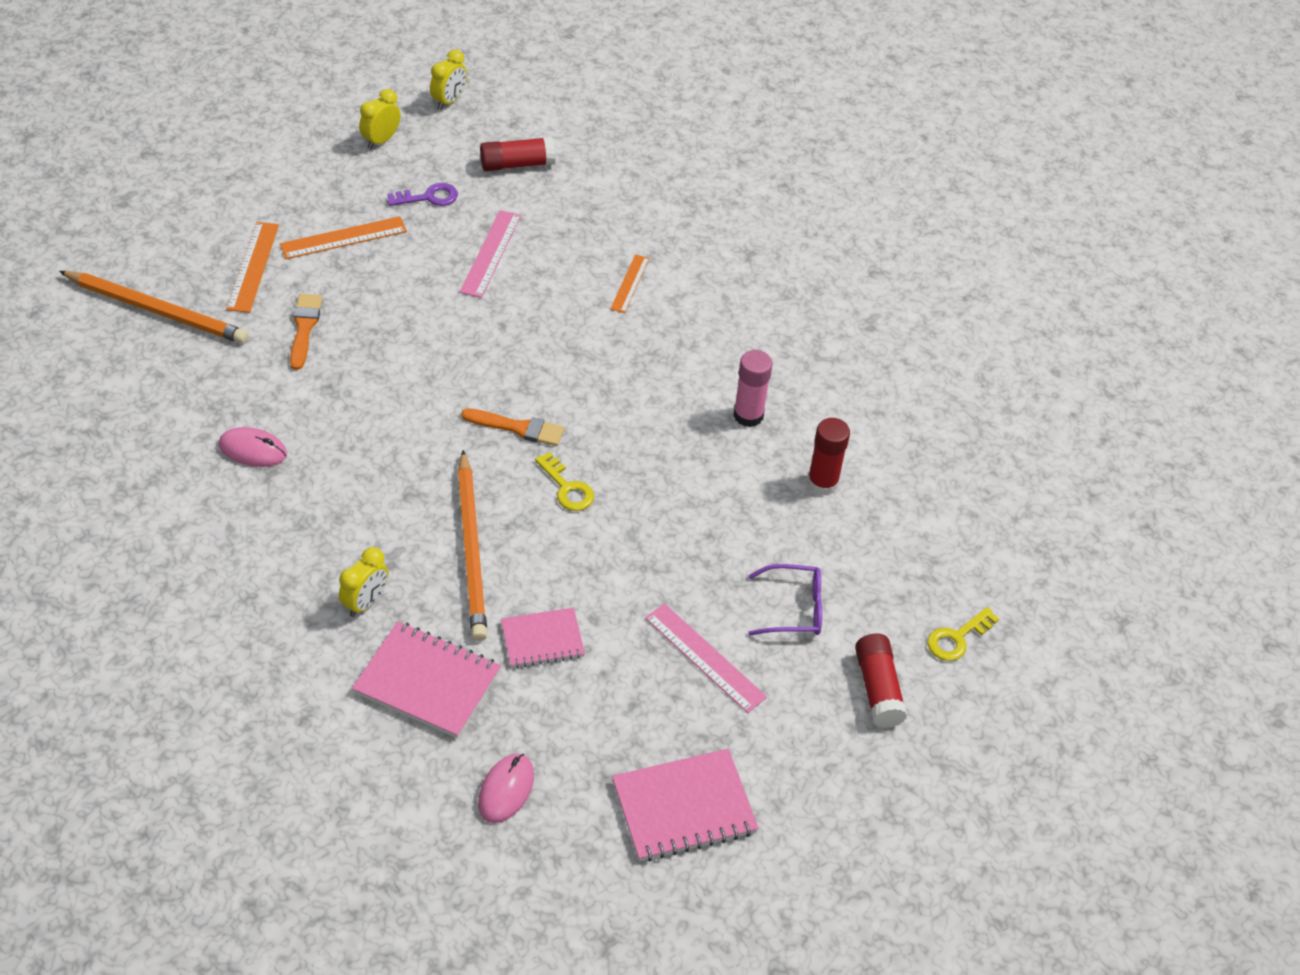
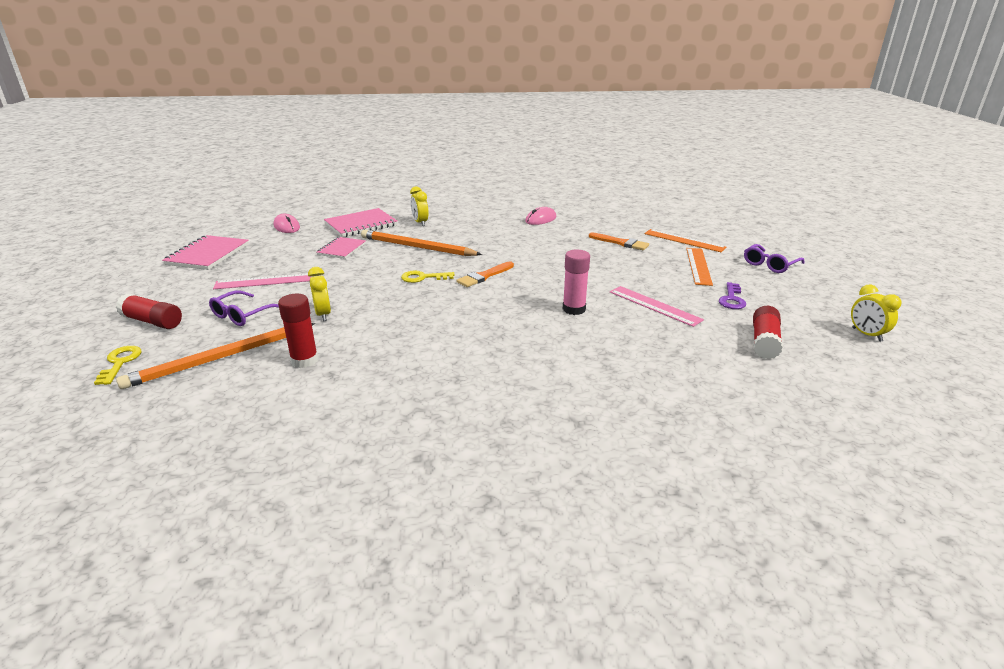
camera: 125 degrees right, 20 degrees down
(156, 310) = (661, 217): orange pencil -> orange pencil (221, 358)
(297, 178) = (769, 265): none -> purple glasses
(381, 140) = (810, 297): yellow clock -> yellow clock (323, 314)
(630, 283) = (582, 349): orange ruler -> none
(748, 415) = (400, 353): pink glue stick -> pink glue stick (574, 309)

